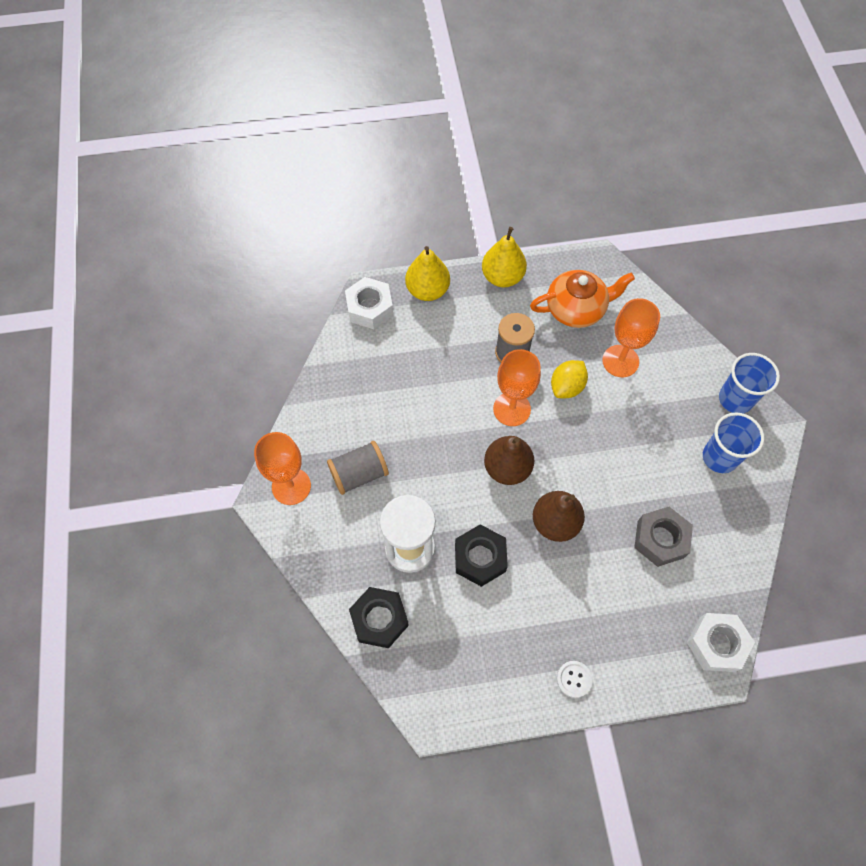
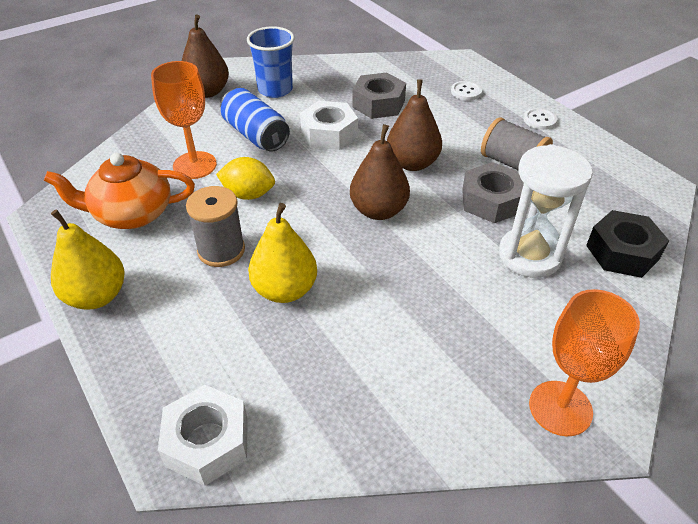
camera: 115 degrees left, 20 degrees down
(359, 474) = (483, 337): grey spool -> grey spool (512, 163)
(427, 290) = (146, 375): yellow pear -> yellow pear (285, 290)
(480, 558) = (491, 201): black nut -> grey nut
(511, 409) = (302, 228): orange goblet -> none
(576, 309) = (132, 214): orange teapot -> orange teapot turned 60 degrees counterclockwise
(647, 417) = (256, 135): none -> blue can
(652, 637) = (466, 92): none -> white button
(716, 644) = (442, 65): white nut -> white nut (329, 134)
(735, 399) = (207, 92): blue cup -> brown pear

